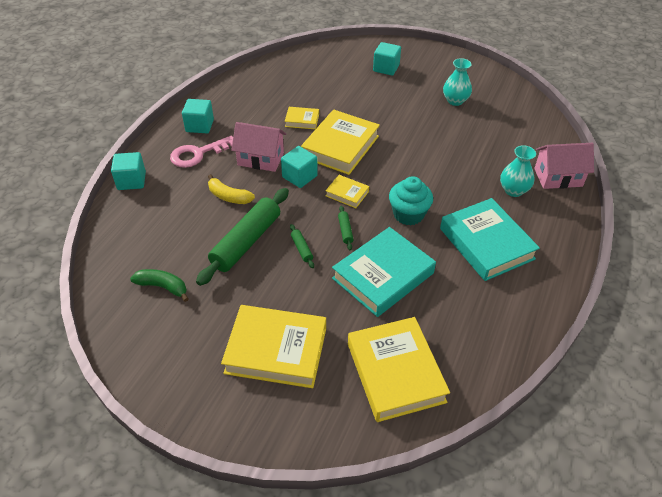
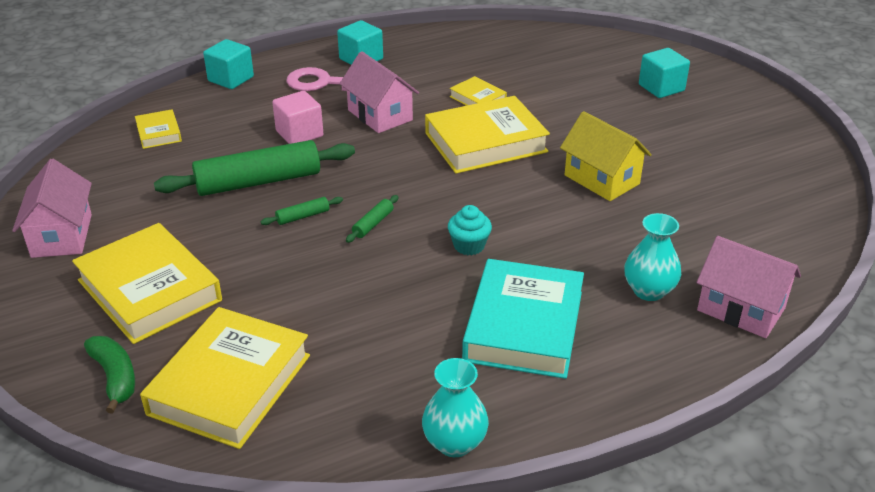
camera: 40 degrees right, 10 degrees down
(163, 287) = (132, 180): green banana -> green banana (115, 377)
(169, 353) = (62, 235): none -> pink house
(228, 196) = (299, 134): yellow banana -> pink cube
(299, 176) = (397, 150): turquoise cube -> none
(301, 249) = (303, 216): green rolling pin -> green rolling pin turned 45 degrees clockwise
(347, 194) = (426, 190): yellow book -> yellow book (159, 133)
(383, 276) = (351, 288): turquoise book -> none
(408, 214) = (469, 246): turquoise cupcake -> turquoise cupcake, size x0.66
(422, 139) = (602, 179): none -> yellow house
(455, 101) = (709, 159): turquoise vase -> turquoise vase (454, 443)

